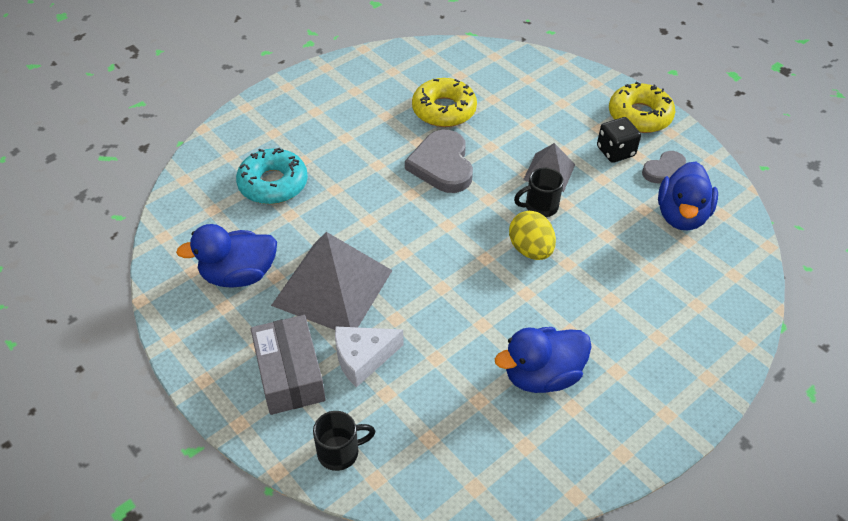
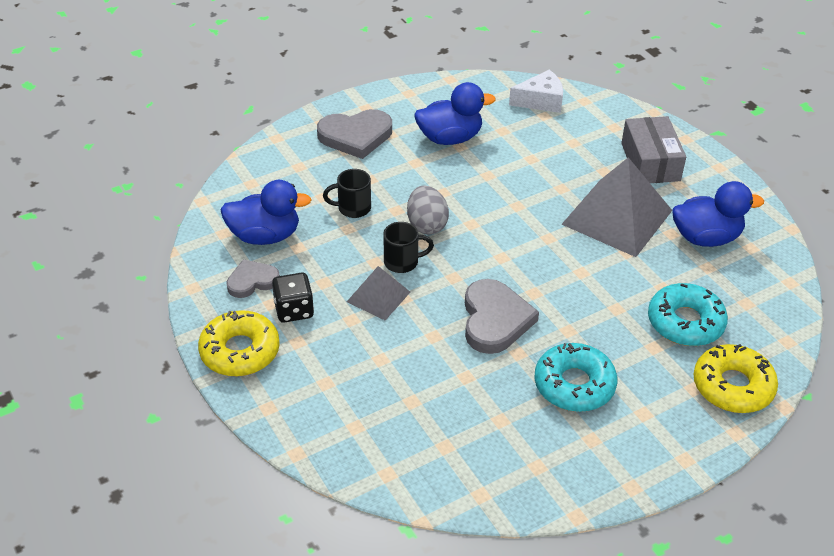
camera: 170 degrees left, 5 degrees down
(340, 452) = (609, 116): black mug -> black mug (353, 208)
(363, 358) = (591, 165): white cheese -> white cheese (541, 101)
(369, 123) = (574, 385): none -> turquoise donut
(444, 110) = (478, 392): yellow donut -> yellow donut (732, 386)
(530, 250) = (427, 225): yellow egg -> grey egg
(656, 360) = (355, 136): none -> grey heart
(681, 216) = (265, 236): blue duck -> blue duck turned 60 degrees clockwise

